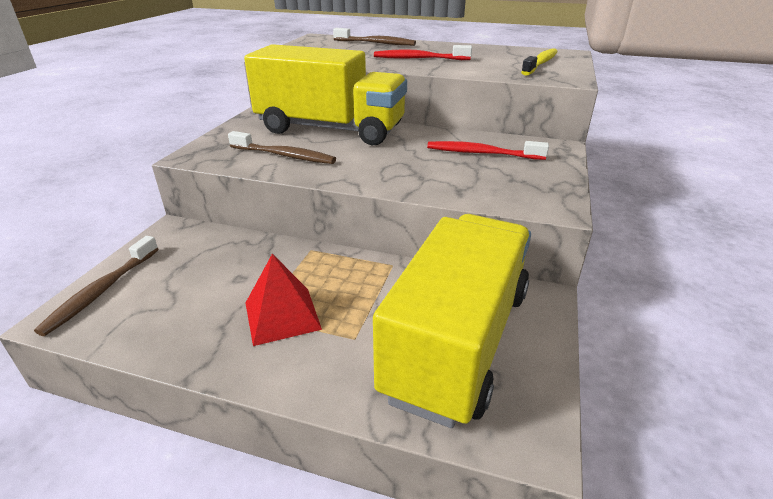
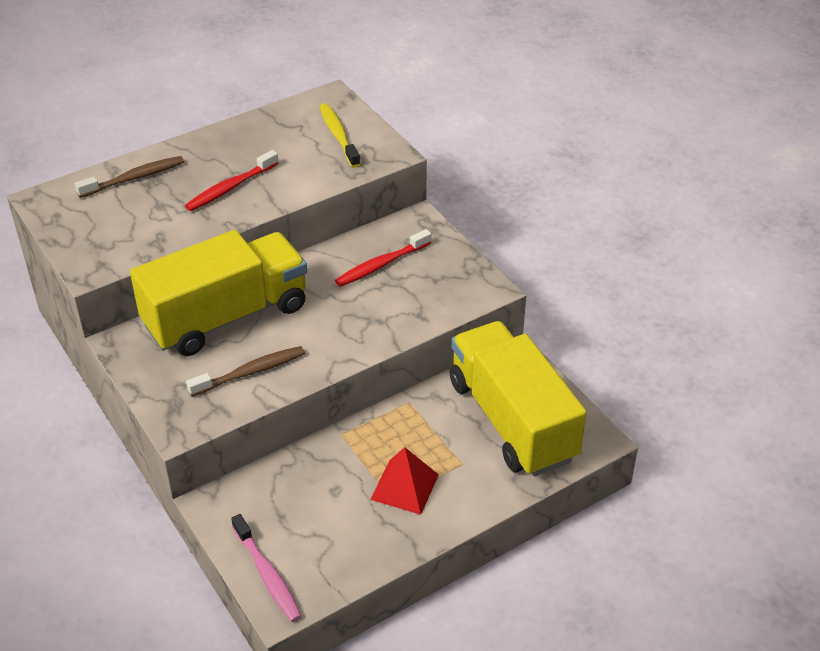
camera: 50 degrees left, 10 degrees up
(101, 291) = (267, 575): brown toothbrush -> pink toothbrush

